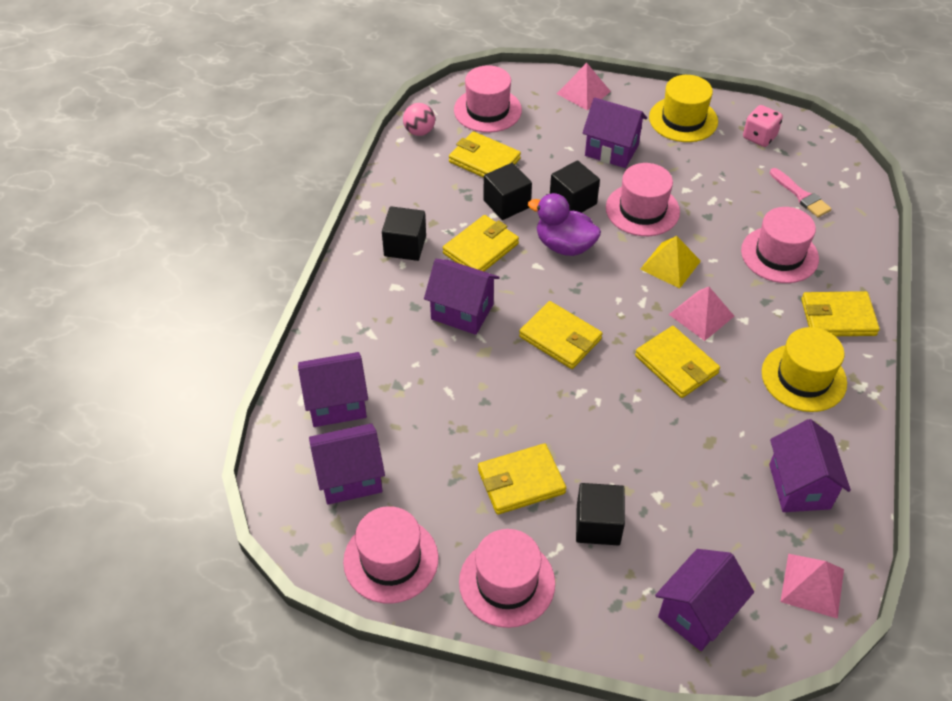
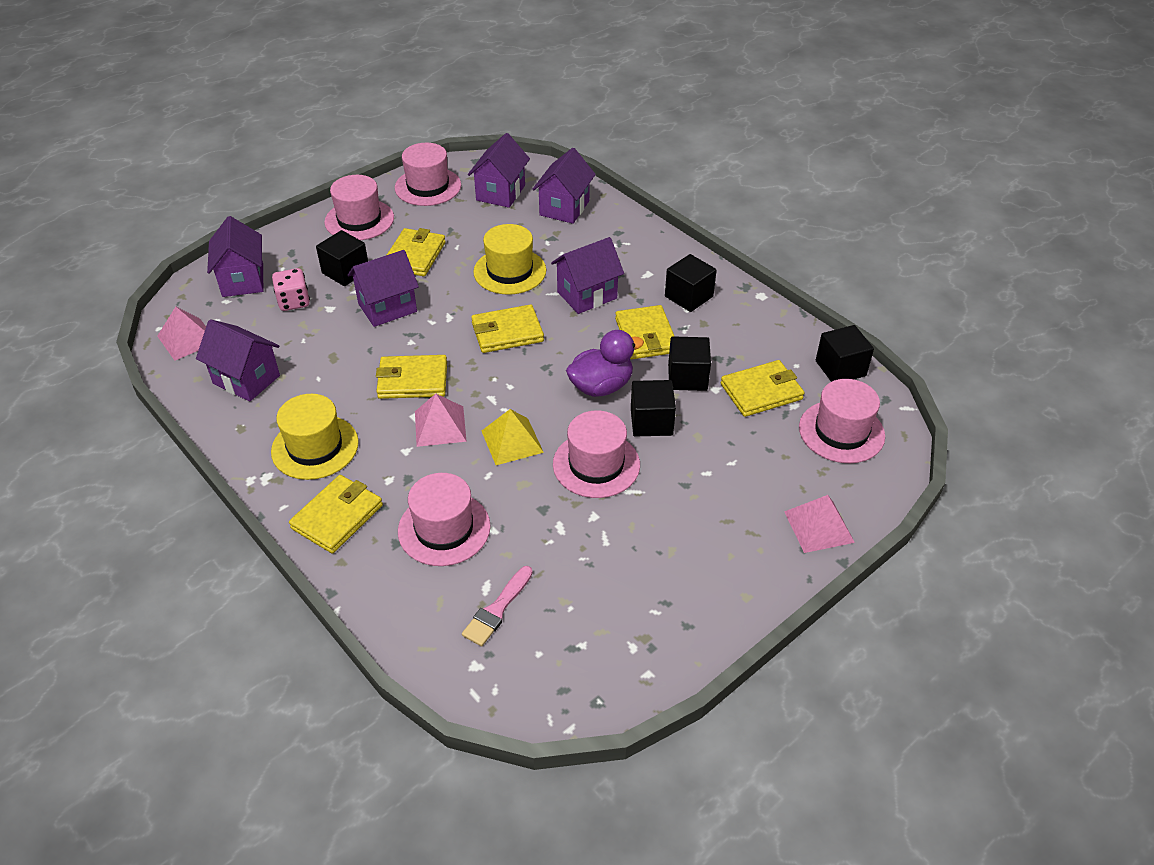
camera: 125 degrees right, 5 degrees down
(419, 131) = (840, 368): pink ball -> black cube
(611, 150) = (701, 493): purple house -> purple house (387, 308)
(683, 119) = (703, 588): yellow hat -> yellow hat (510, 271)
(759, 137) = (616, 642): pink dice -> pink dice (294, 302)
(801, 195) = (497, 609): pink brush -> pink brush turned 60 degrees counterclockwise

